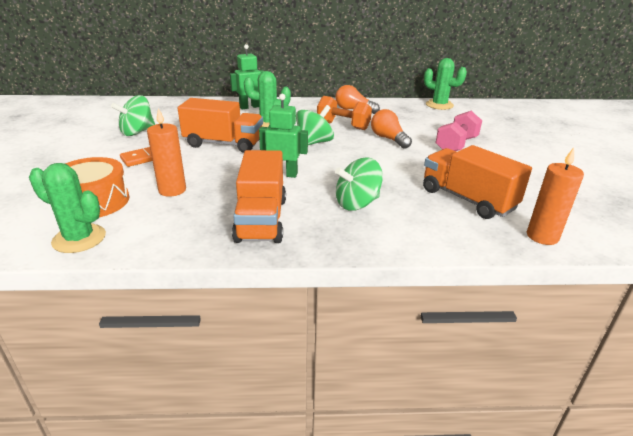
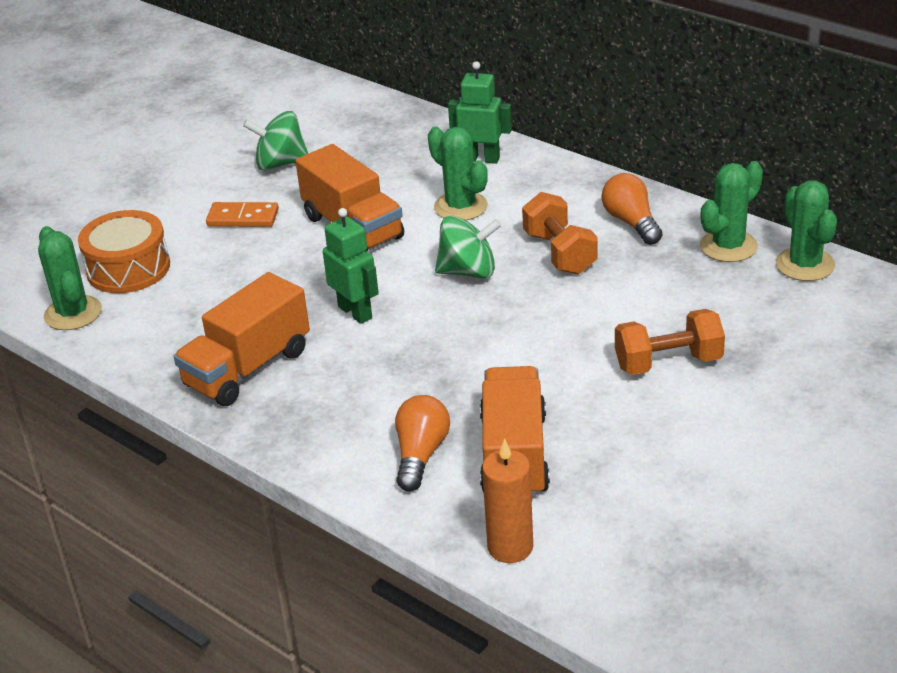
camera: 45 degrees right, 5 degrees up
(172, 190) = (212, 284): orange candle -> none
(357, 203) = (374, 396): green spinning top -> none
(388, 139) = (585, 307): orange light bulb -> orange light bulb (420, 455)
(403, 107) = (728, 246): none -> green cactus
(456, 145) = (668, 363): pink dumbbell -> orange dumbbell

